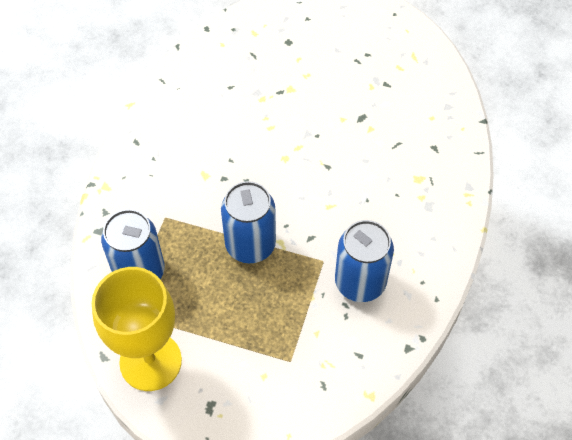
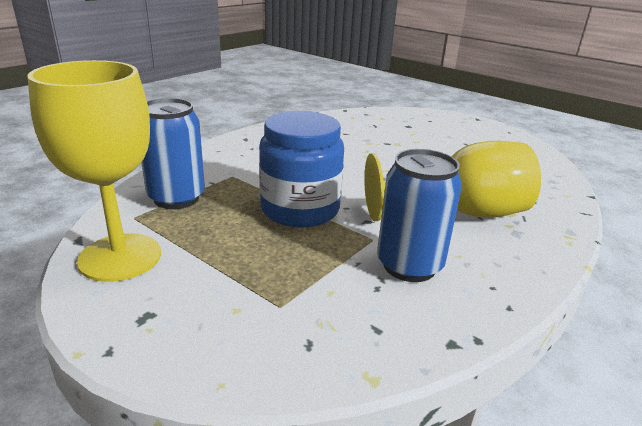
camera: 20 degrees right, 30 degrees down
(250, 245) = (300, 209): blue can -> blue jar
(381, 194) = (461, 213): none -> yellow goblet

